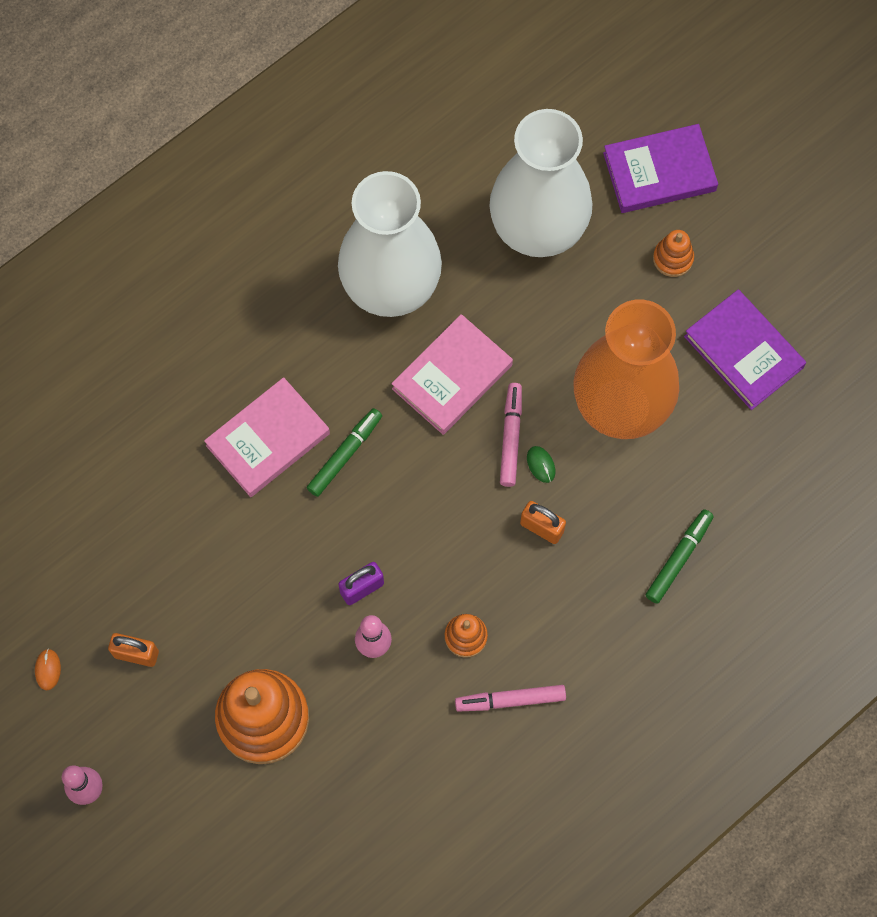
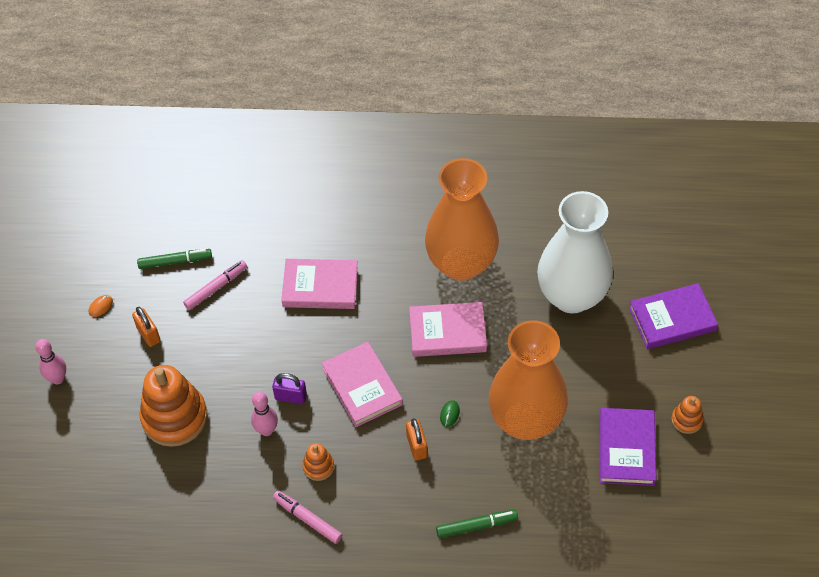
camera: 45 degrees right, 15 degrees down
(345, 454) = (351, 325): green marker -> green marker (175, 261)
(391, 287) = (461, 264): white vase -> orange vase
(424, 512) = (362, 386): none -> pink book
(511, 437) = (448, 387): pink marker -> pink marker (216, 288)
(659, 172) = (672, 319): purple book -> purple book turned 45 degrees counterclockwise
(673, 258) = (634, 369): orange stacking toy -> orange stacking toy (686, 420)

